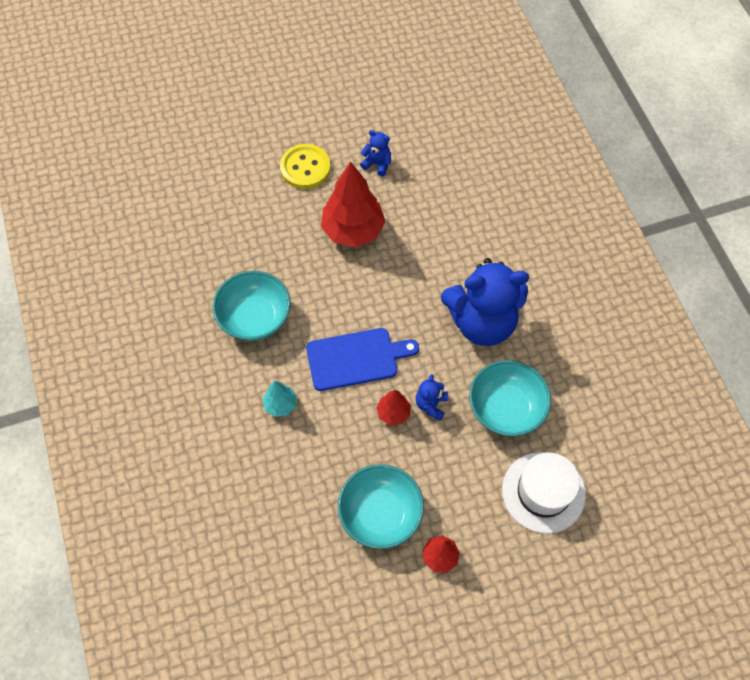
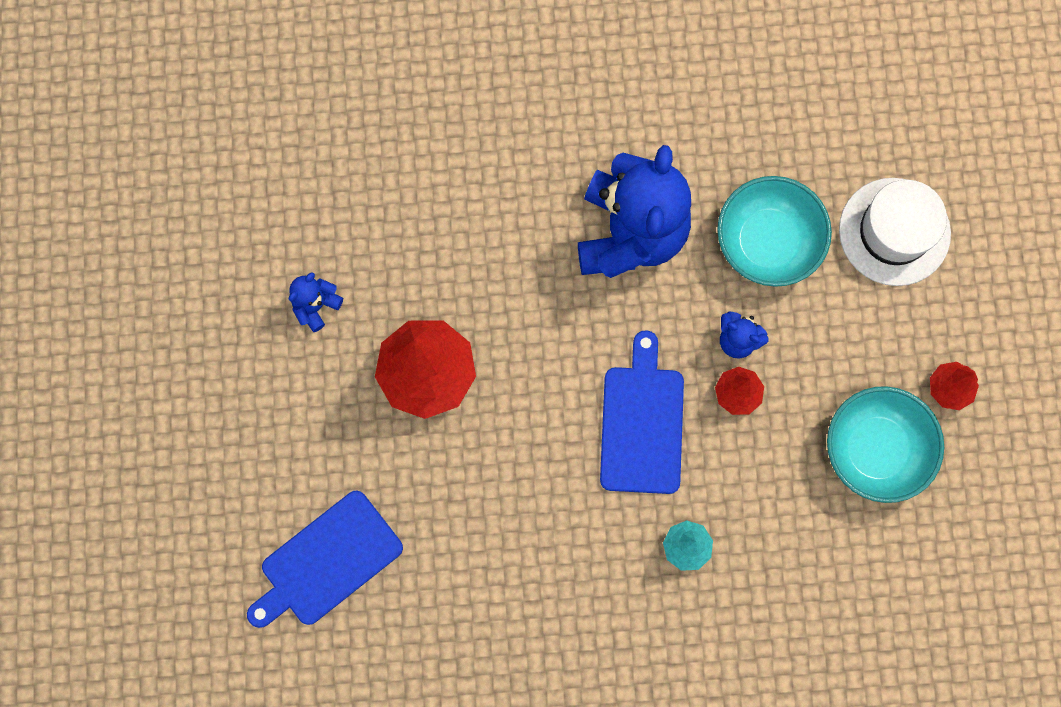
camera: 75 degrees left, 15 degrees up
(224, 207) = (327, 561): none -> blue cutting board
(255, 318) = (537, 554): turquoise bowl -> none
(305, 168) = (290, 418): yellow button -> none

